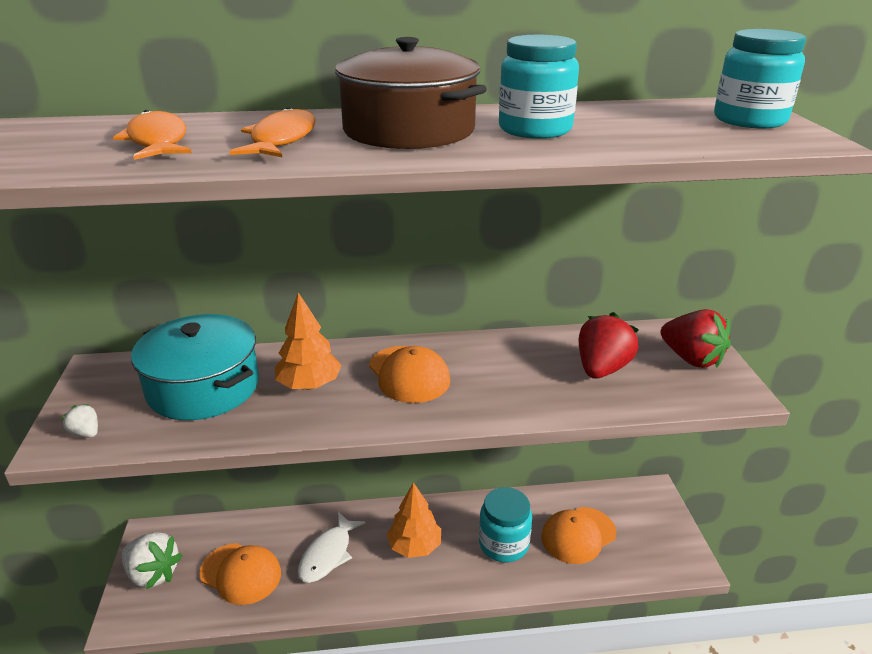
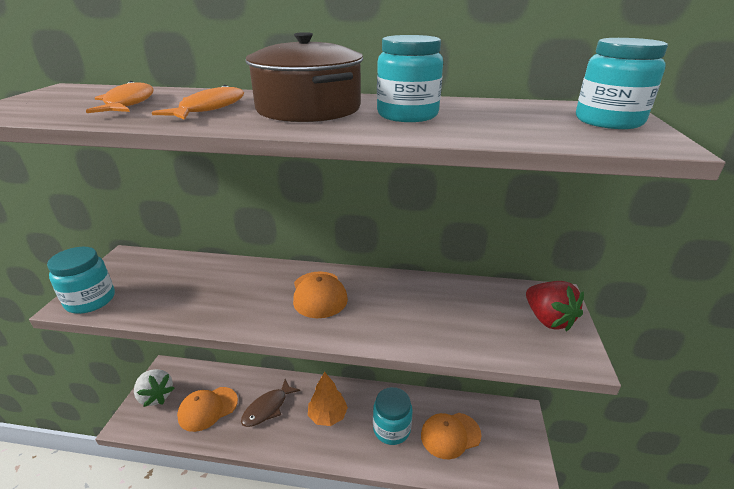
camera: 15 degrees right, 0 degrees up
(86, 433) = (90, 300): white strawberry -> turquoise jar
(203, 387) = (179, 280): turquoise pot -> none
(241, 573) = (208, 408): orange cap -> orange cap turned 105 degrees clockwise
(309, 385) = (247, 291): orange tree -> none
(328, 554) = (267, 408): white fish -> brown fish
(602, 369) = (468, 315): red strawberry -> none

